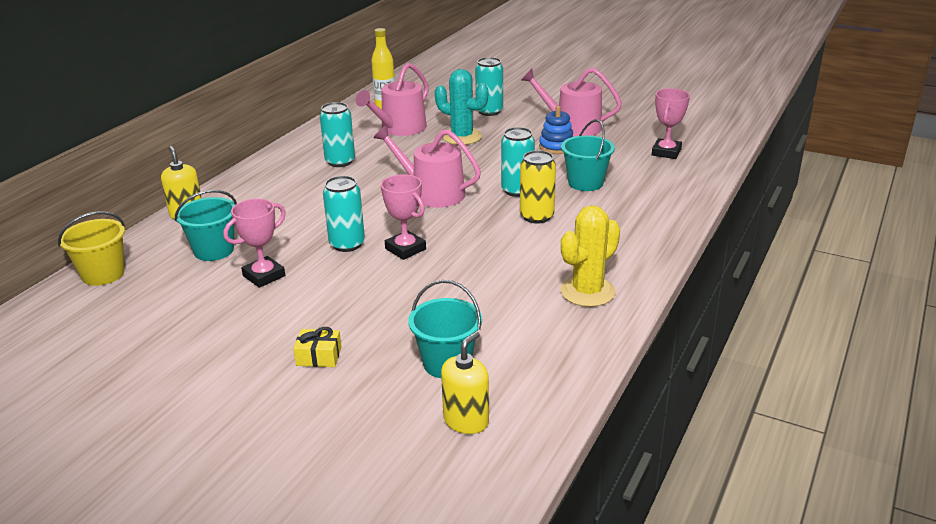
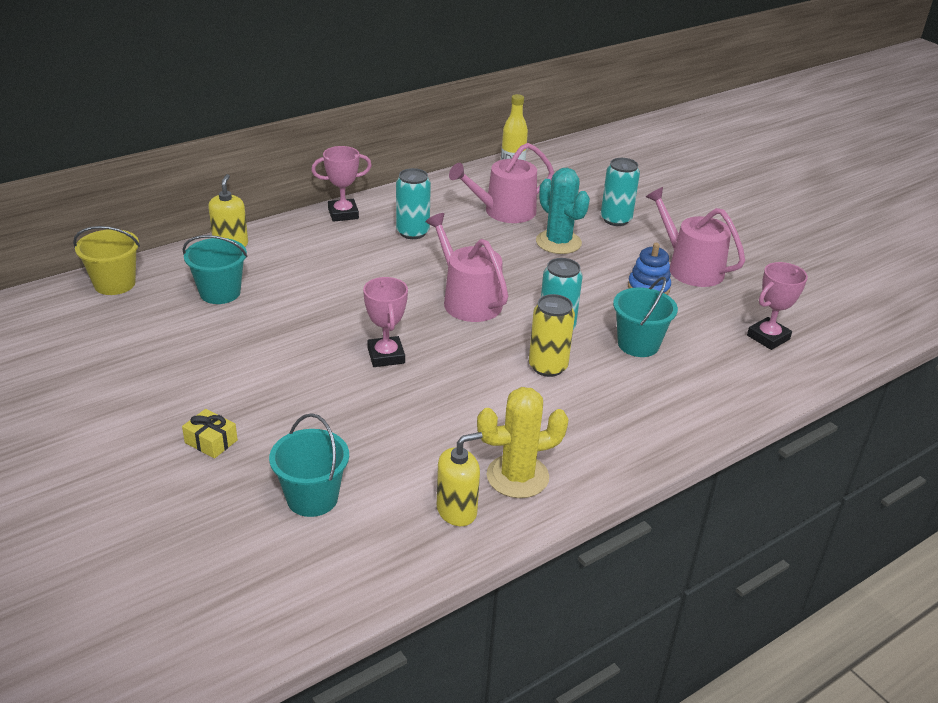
camera: 25 degrees right, 5 degrees up
(264, 276) = (238, 336): pink trophy -> pink trophy (343, 214)
(347, 244) = (338, 330): turquoise can -> none
(466, 421) = (274, 567): yellow soap dispenser -> yellow soap dispenser (457, 511)

